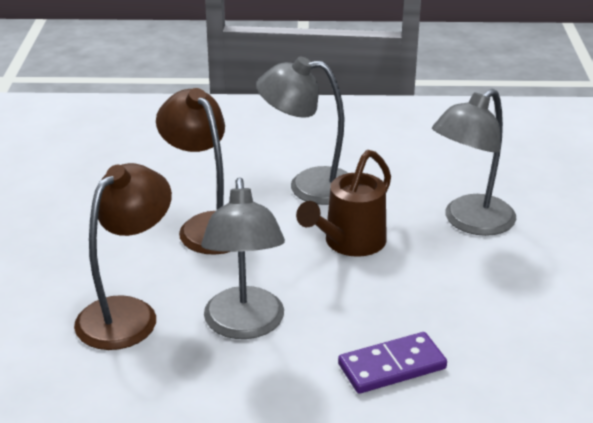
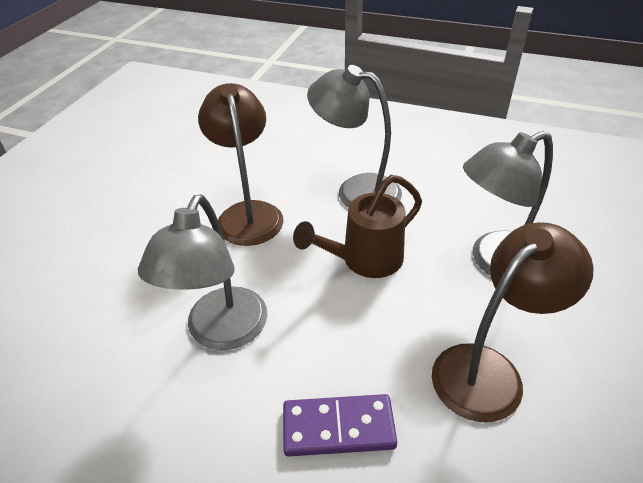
camera: 20 degrees right, 10 degrees up
(128, 313) = (130, 291): brown lamp -> brown lamp (489, 370)

